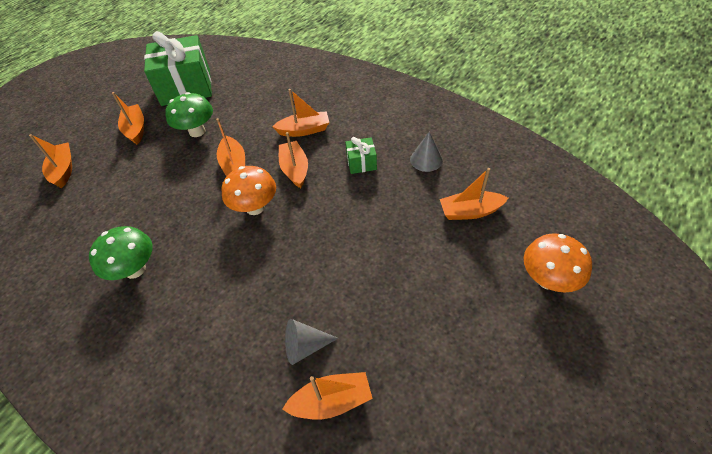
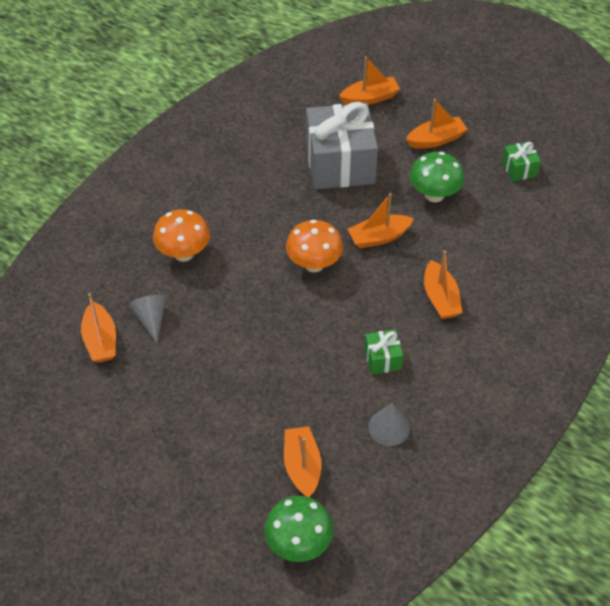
camera: 85 degrees right, 0 degrees up
(135, 269) = (241, 184): green mushroom -> green mushroom (298, 544)
(138, 190) = (340, 164): none -> grey gift
(186, 87) = (519, 169): green gift -> green gift, size x0.44
(295, 169) = (371, 294): orange boat -> none
(547, 279) = (204, 529): orange mushroom -> orange mushroom (183, 253)

